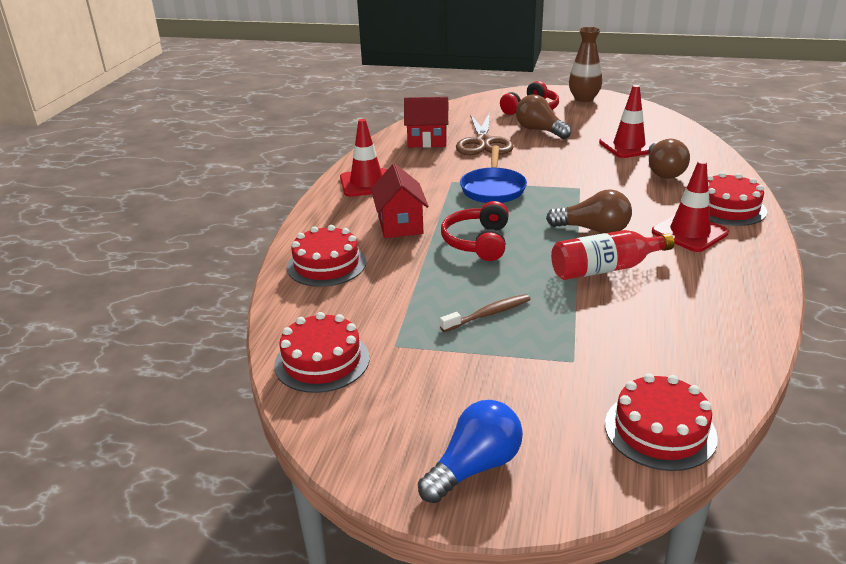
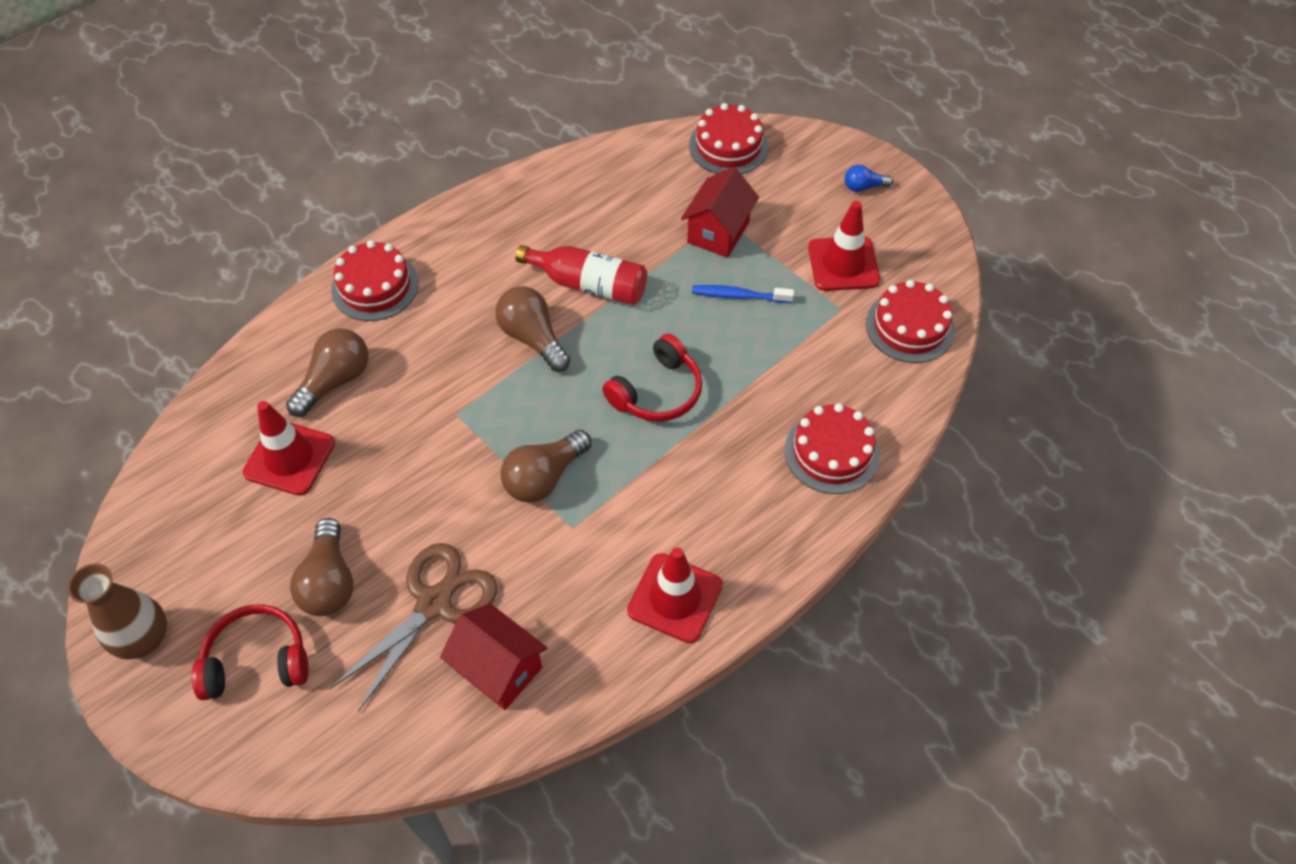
camera: 145 degrees left, 25 degrees up
(400, 225) = (707, 474): red house -> red house (718, 232)
(474, 467) = (863, 187): blue light bulb -> blue light bulb, size x0.55
(488, 314) = (739, 296): brown toothbrush -> blue toothbrush
(493, 188) = (544, 477): blue pan -> brown light bulb
(689, 232) = (458, 279): red traffic cone -> red traffic cone (843, 264)

